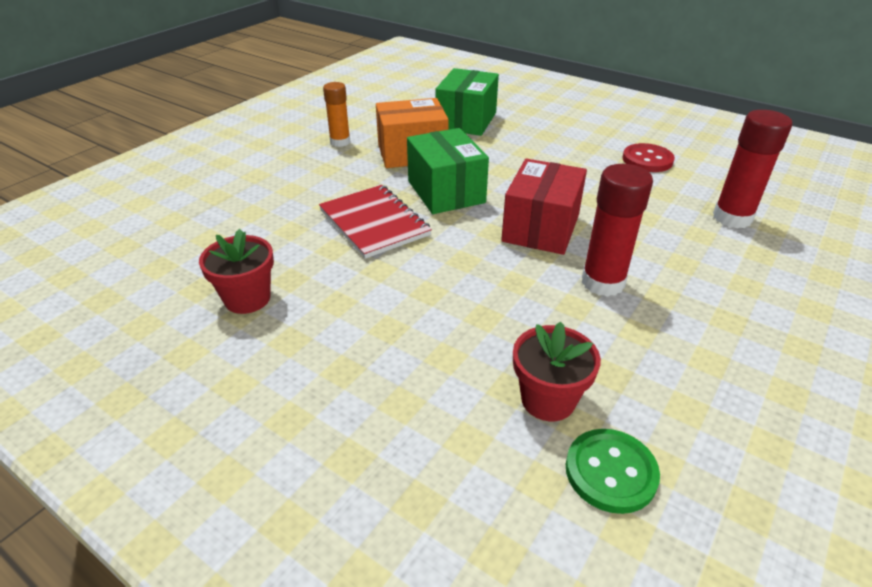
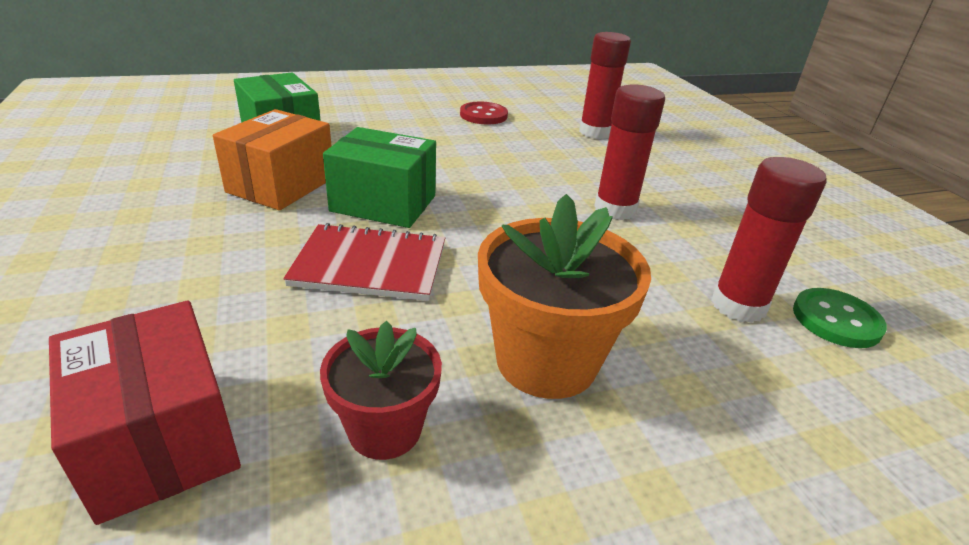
camera: 55 degrees left, 5 degrees down
(340, 142) = (166, 209): orange glue stick -> none
(361, 328) = (546, 361): none -> orange flower pot
(541, 228) = (510, 194): red box -> red box (161, 439)
(548, 400) = (738, 305): red flower pot -> red glue stick

